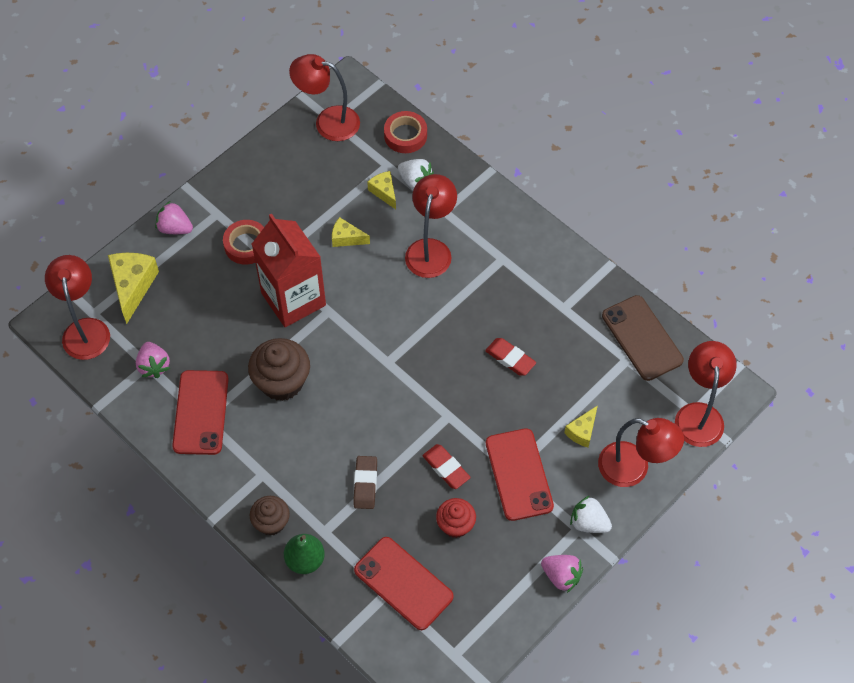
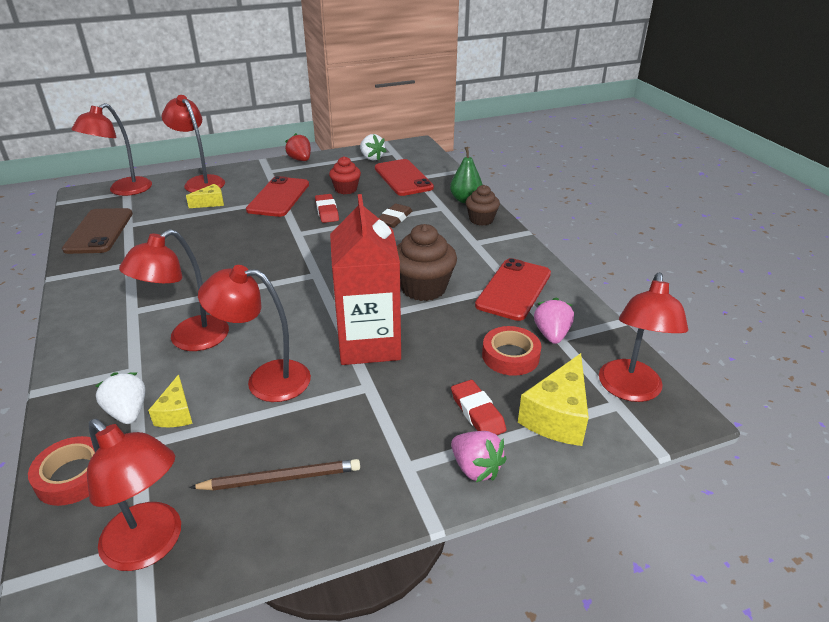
camera: 155 degrees left, 25 degrees down
(246, 245) = (389, 413): red tape -> red tape (510, 356)
(287, 179) = (281, 478): none -> brown pencil
(346, 238) = (265, 380): yellow cheese -> red lamp
(510, 358) = (212, 248): red eraser -> red eraser (477, 412)
(561, 576) = (300, 160): pink strawberry -> red strawberry
(588, 523) = (258, 171): white strawberry -> white strawberry (371, 158)

